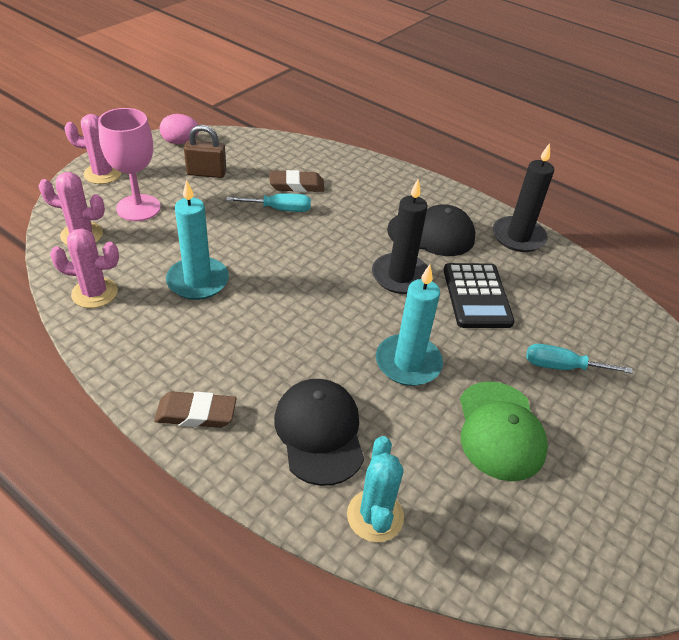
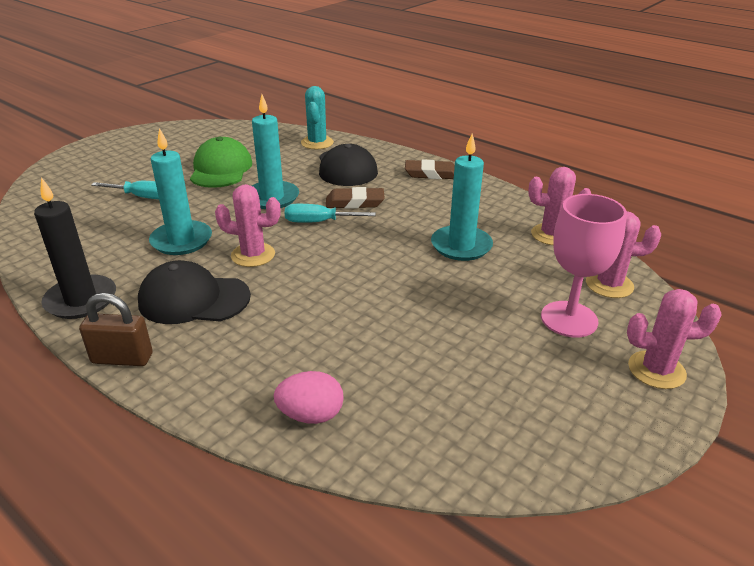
camera: 175 degrees left, 10 degrees down
(180, 142) = (581, 449): pink egg -> pink egg (311, 415)
(206, 173) = (505, 380): brown padlock -> brown padlock (122, 358)
(279, 209) = (386, 324): turquoise screwdriver -> turquoise screwdriver (318, 222)
(296, 185) = (364, 364): brown eraser -> brown eraser (355, 202)
(400, 276) = (253, 255): black candle -> pink cactus
(477, 296) = (181, 240): black calculator -> turquoise candle

